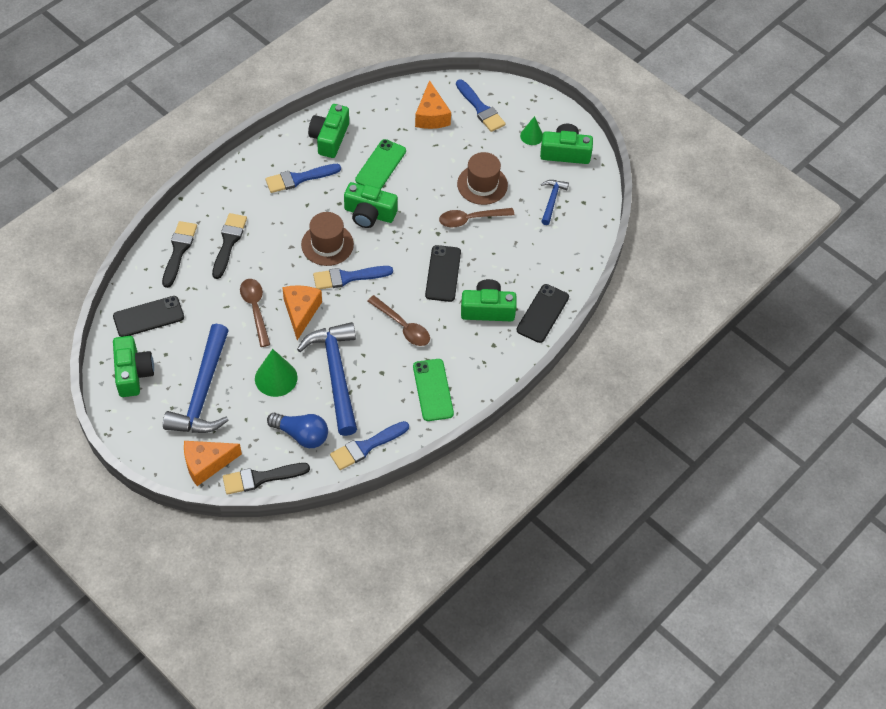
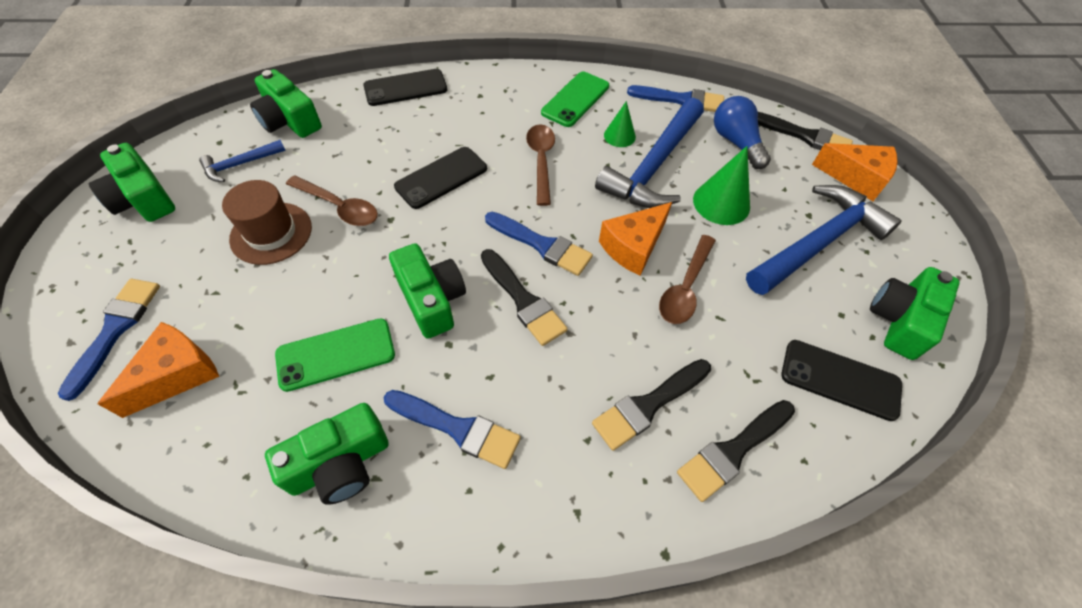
camera: 135 degrees left, 0 degrees up
(327, 244) = (523, 300): brown hat -> black brush
(487, 309) = (445, 122): green camera -> green camera (289, 120)
(531, 136) = (135, 244): green cone -> green cone (619, 136)

